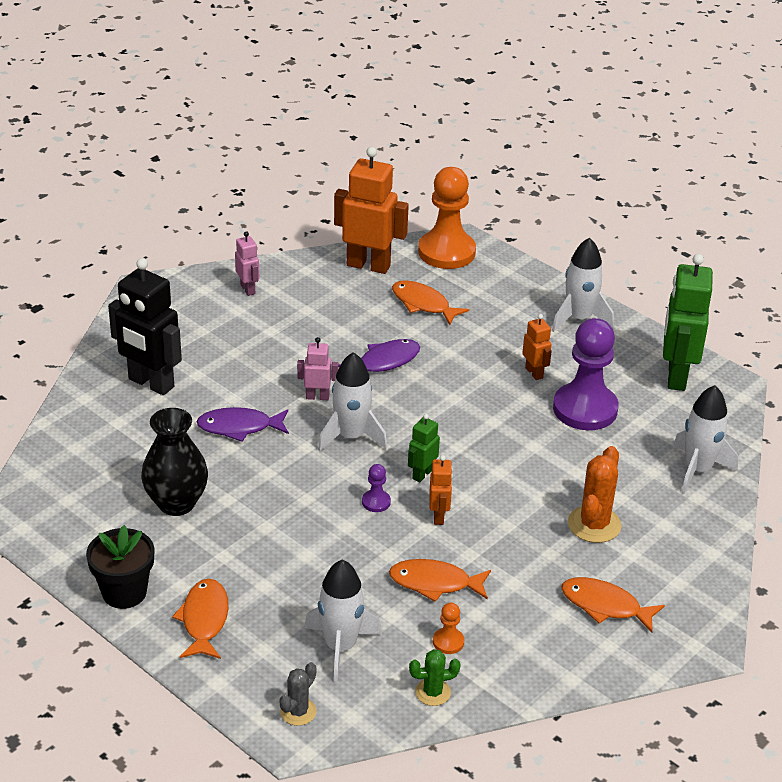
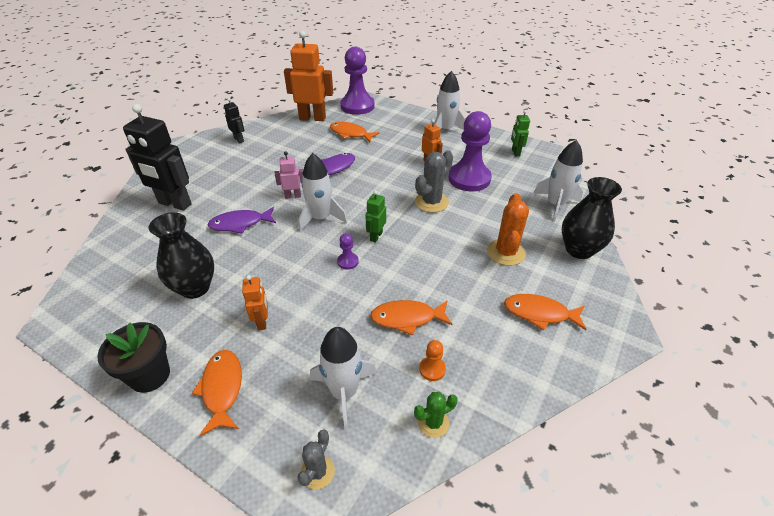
camera: 10 degrees left, 5 degrees up
(248, 289) = (239, 139): pink robot -> black robot
(439, 516) = (396, 264): orange robot -> orange robot (262, 322)
(446, 252) = (357, 106): orange pawn -> purple pawn
(515, 437) = (431, 202): none -> grey cactus
(676, 376) = (515, 152): green robot -> green robot, size x0.50
(698, 537) = (579, 250): none -> black vase

